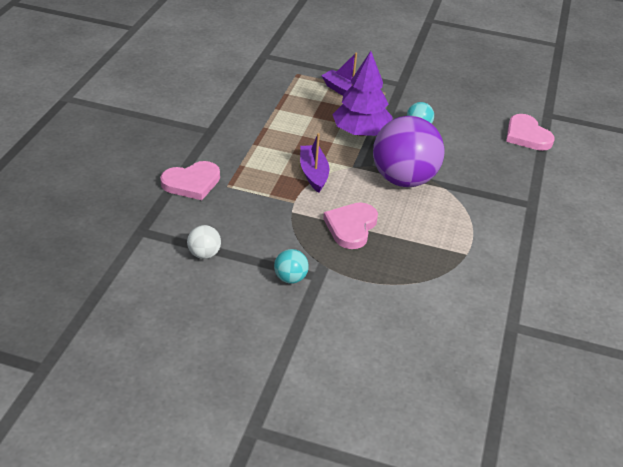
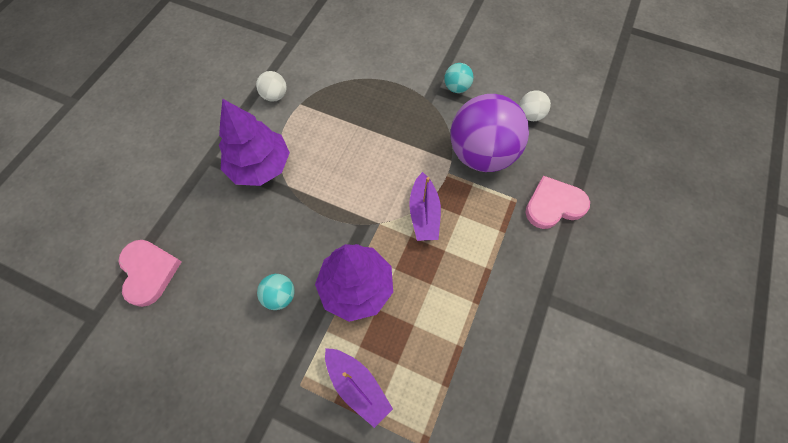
camera: 170 degrees left, 25 degrees up
(351, 227) = (396, 138): pink heart -> none
(403, 179) = (328, 200): purple ball -> purple ball (481, 154)
(479, 201) = (260, 166): none -> purple tree
(498, 260) = (275, 96): none -> white ball

